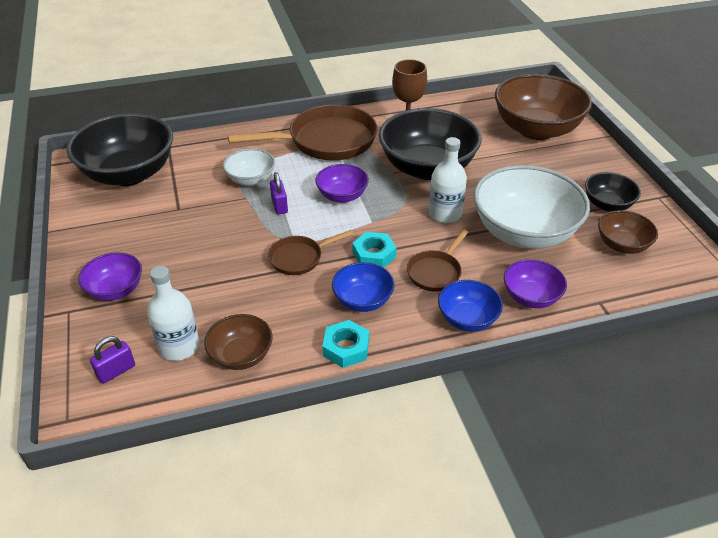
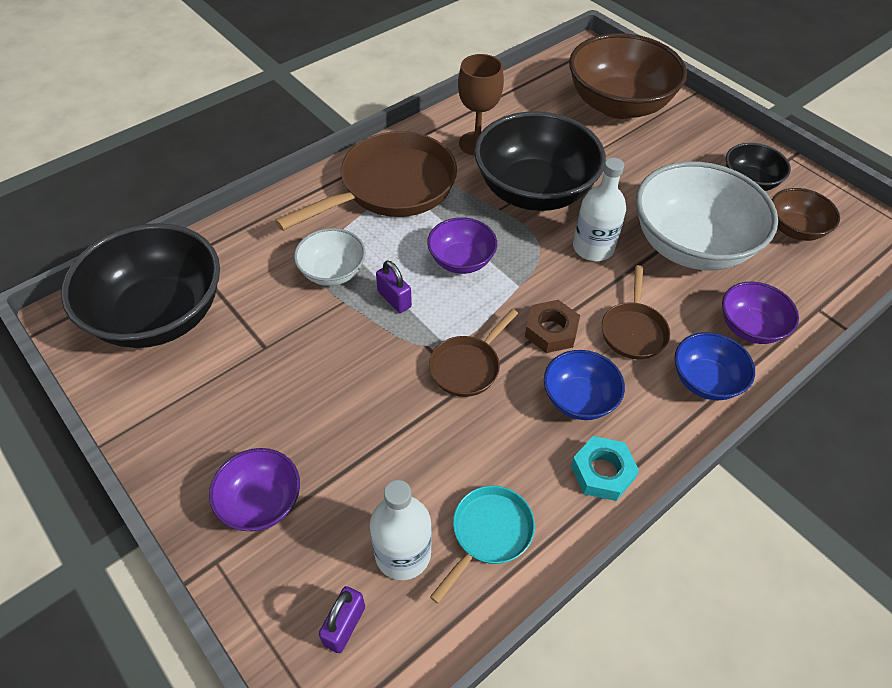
camera: 25 degrees left, 10 degrees up
(241, 355) = (488, 534): brown bowl -> turquoise pan
(374, 254) = (551, 331): turquoise nut -> brown nut

